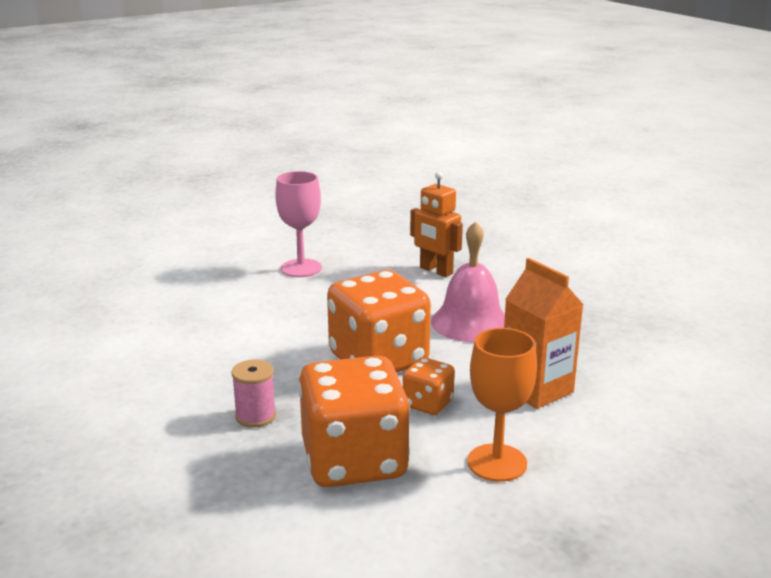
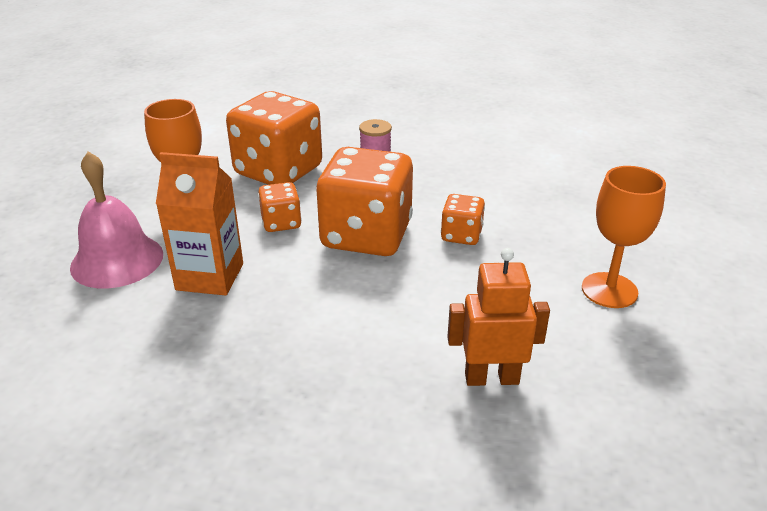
camera: 135 degrees right, 10 degrees up
(301, 268) = (609, 290): pink goblet -> orange goblet
(315, 328) = (461, 235): none -> orange dice
(470, 322) = (348, 318): pink bell -> pink bell (117, 260)

